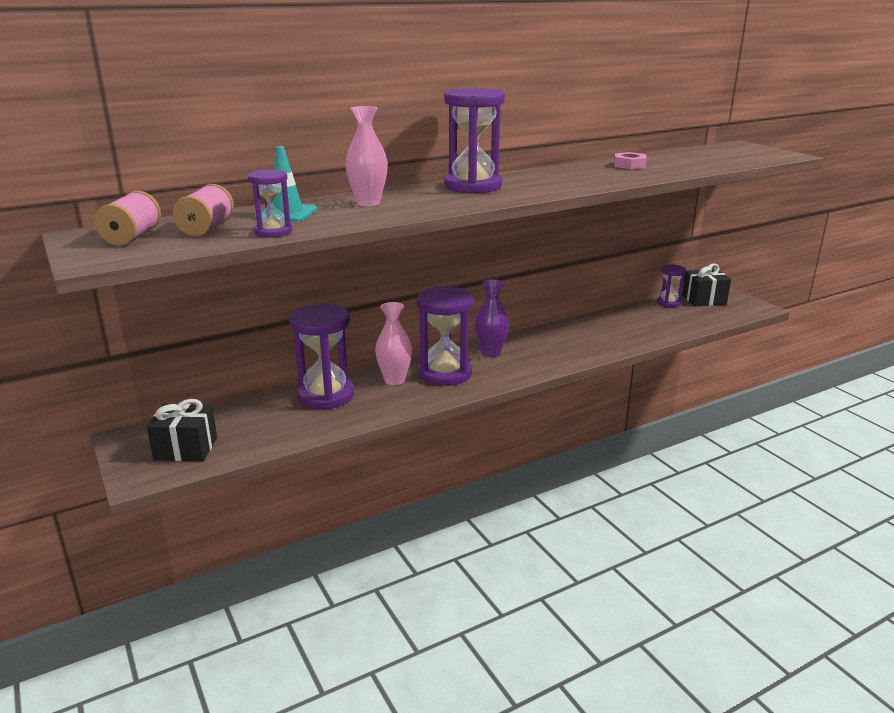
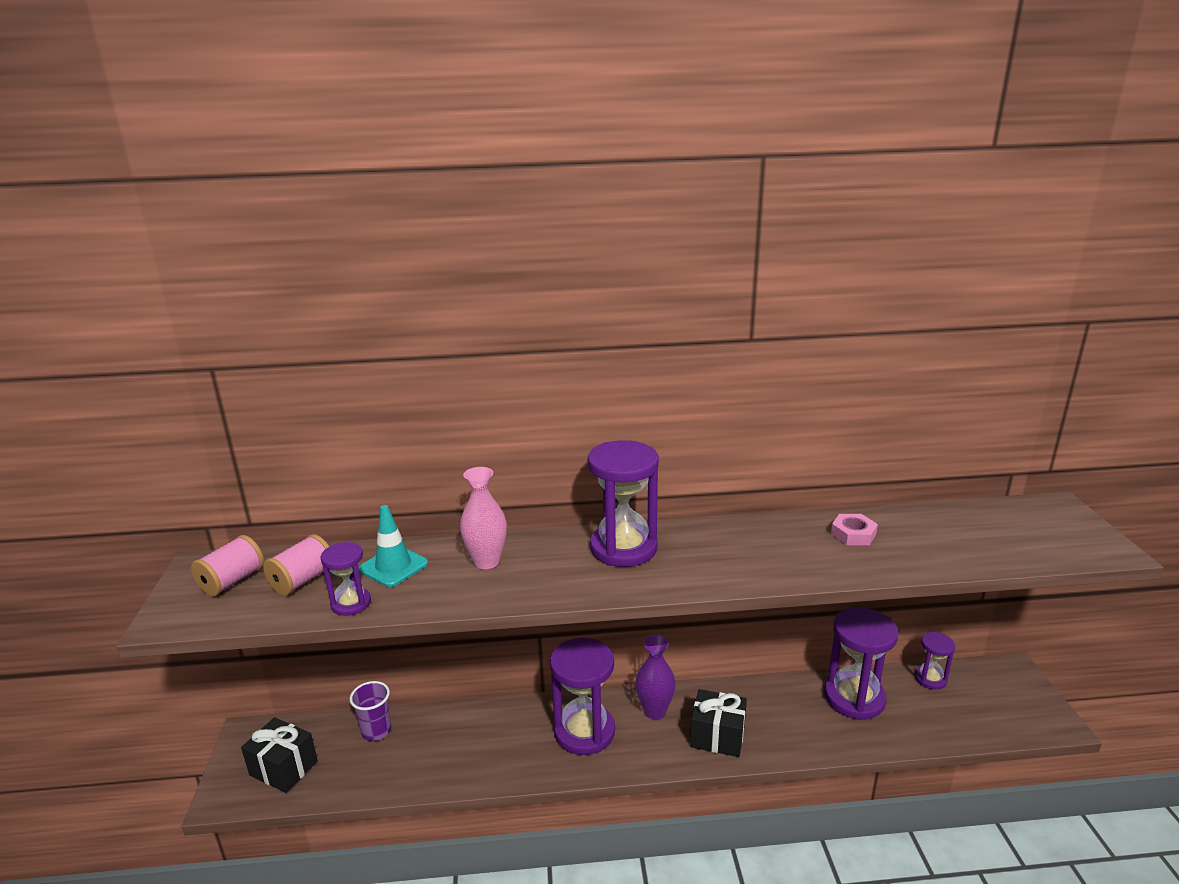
camera: 25 degrees right, 0 degrees up
(258, 410) = (376, 731): none -> purple cup
(326, 395) = (448, 729): purple hourglass -> purple hourglass (854, 698)
(394, 380) = (527, 726): pink vase -> none
(703, 300) = (983, 686): black gift -> black gift (717, 736)

